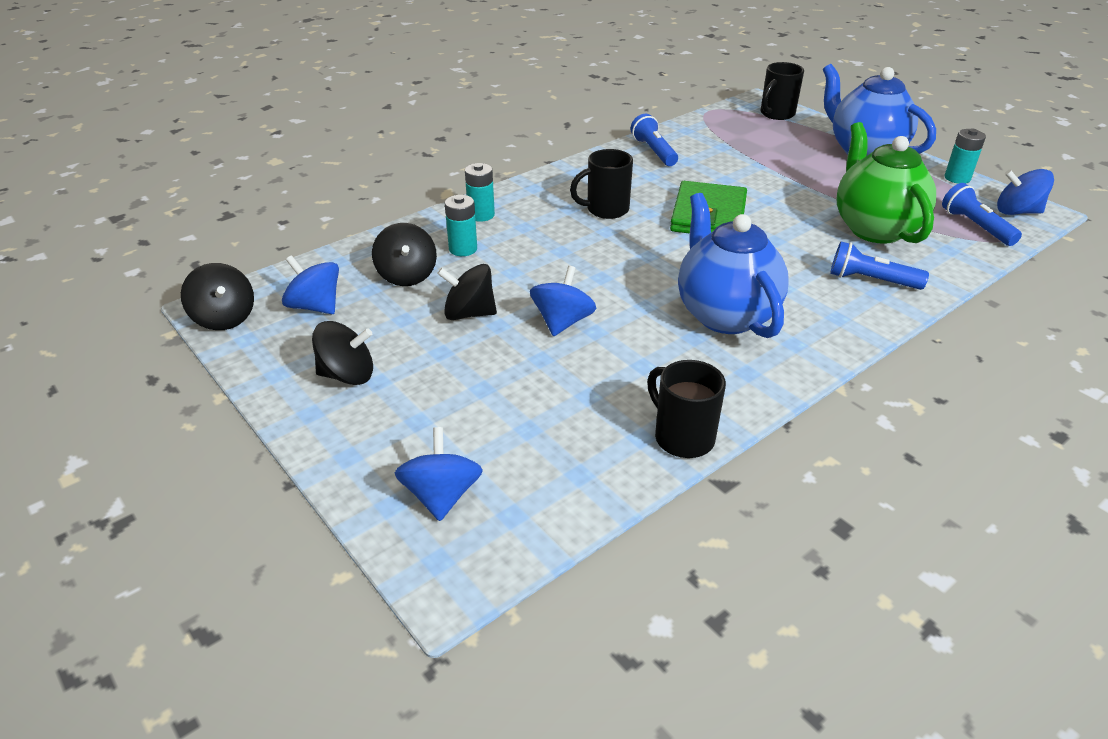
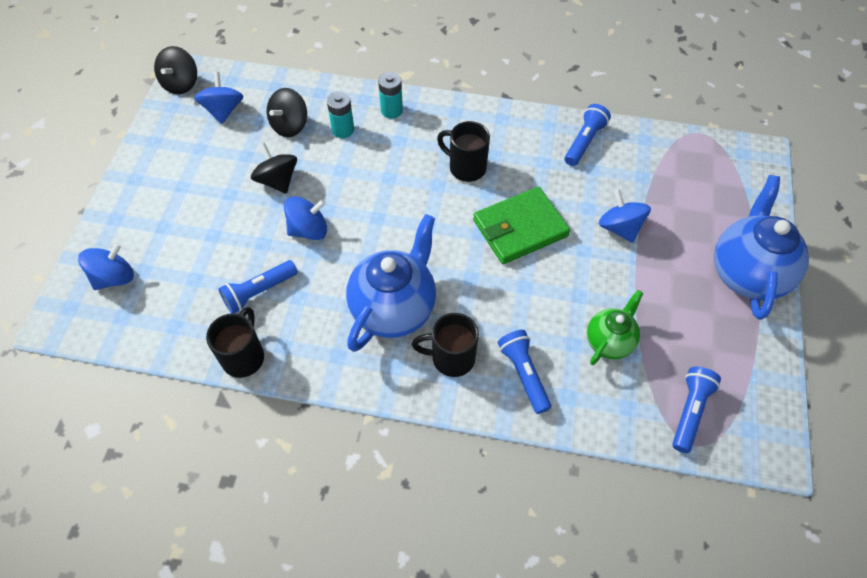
camera: 50 degrees right, 20 degrees up
(347, 375) = (176, 170): black spinning top -> none
(604, 389) = (259, 292): none -> blue flashlight
(776, 114) = (748, 179): black mug -> black mug (451, 358)
(874, 228) = (609, 341): green teapot -> green teapot, size x0.57
(957, 178) = (772, 363): turquoise battery -> none
(1017, 212) = (754, 433): blue spinning top -> blue spinning top (619, 228)

